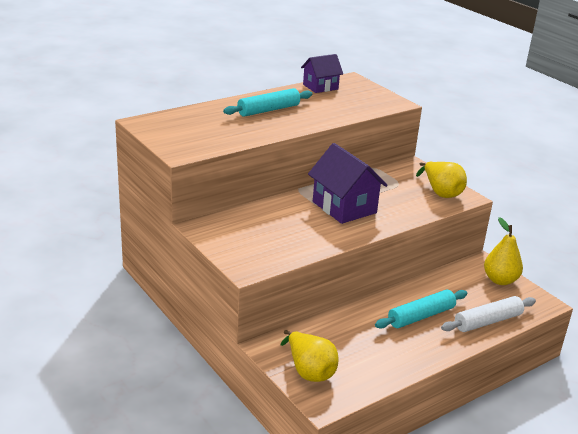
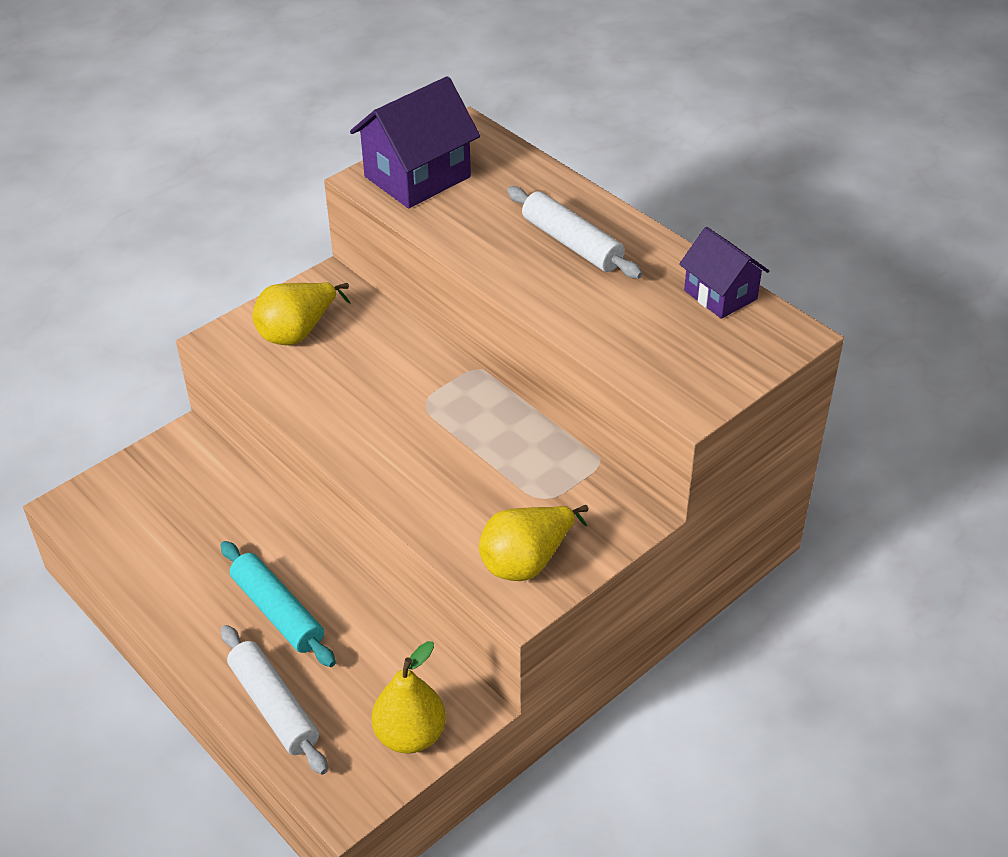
camera: 85 degrees right, 15 degrees up
(268, 110) = (572, 243): turquoise rolling pin -> white rolling pin
(309, 371) = (134, 486): yellow pear -> yellow pear (298, 332)
(344, 207) = (429, 428): purple house -> purple house (417, 177)

